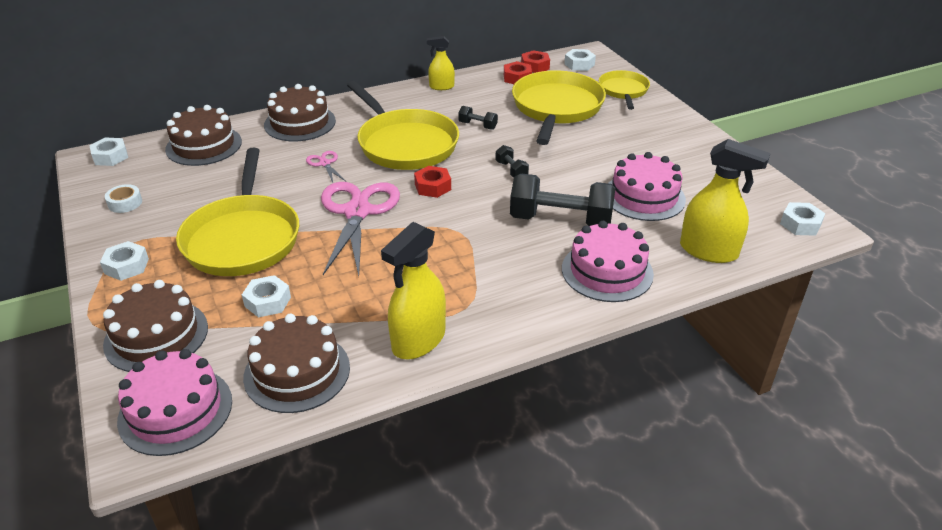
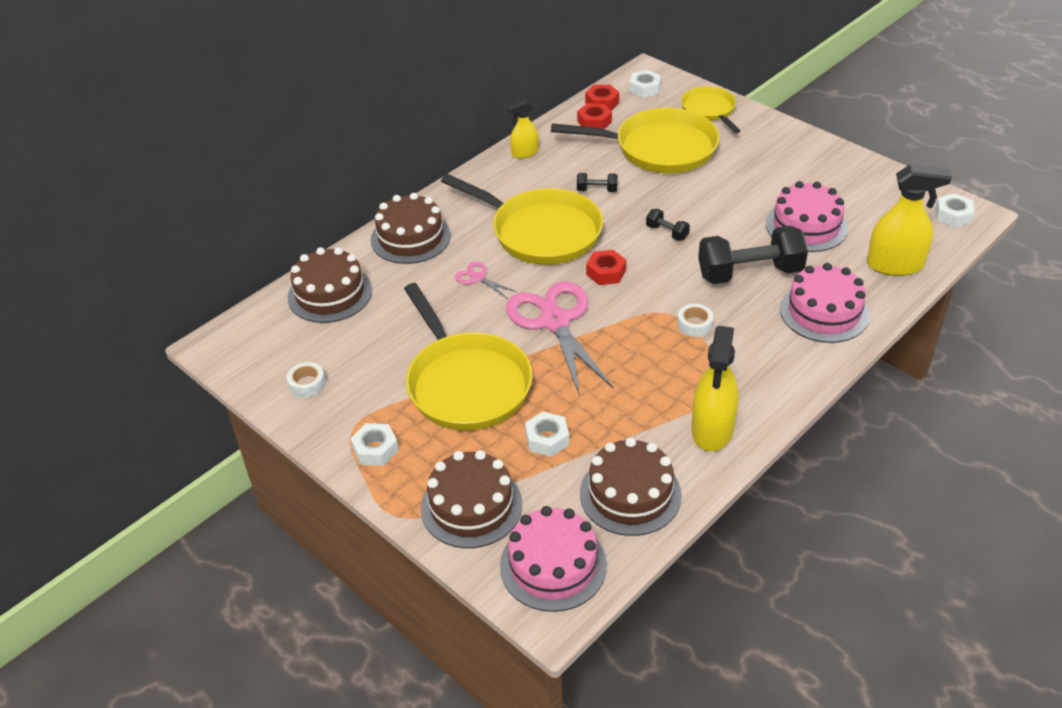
camera: 20 degrees left, 5 degrees up
(110, 157) = (238, 337): white nut -> none
(476, 248) = (694, 324): none -> white tape
(556, 108) = (659, 148): yellow pan -> yellow pan turned 105 degrees clockwise

